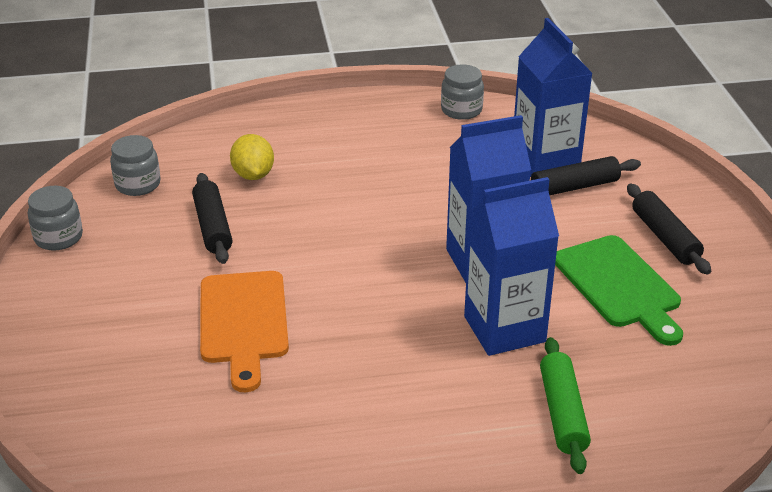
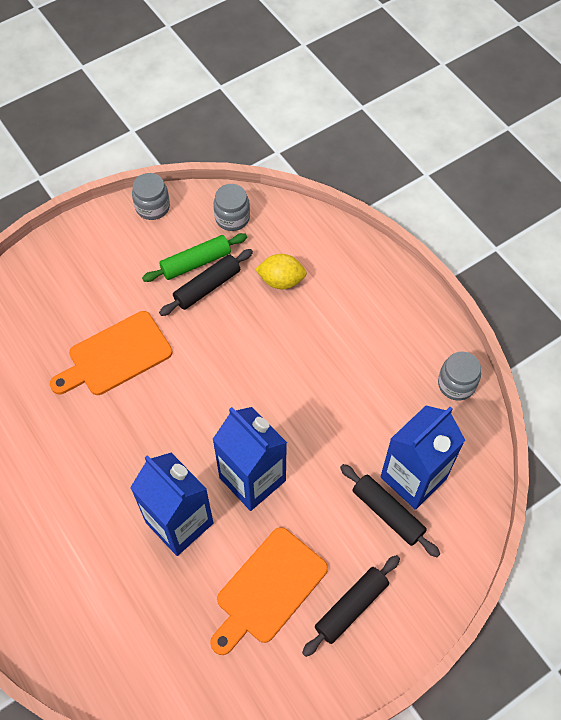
camera: 65 degrees right, 25 degrees up
(253, 175) = (281, 281): yellow lemon -> yellow lemon turned 45 degrees clockwise
(563, 413) = (106, 592): green rolling pin -> green rolling pin (196, 263)
(619, 285) = (268, 588): green cutting board -> orange cutting board

